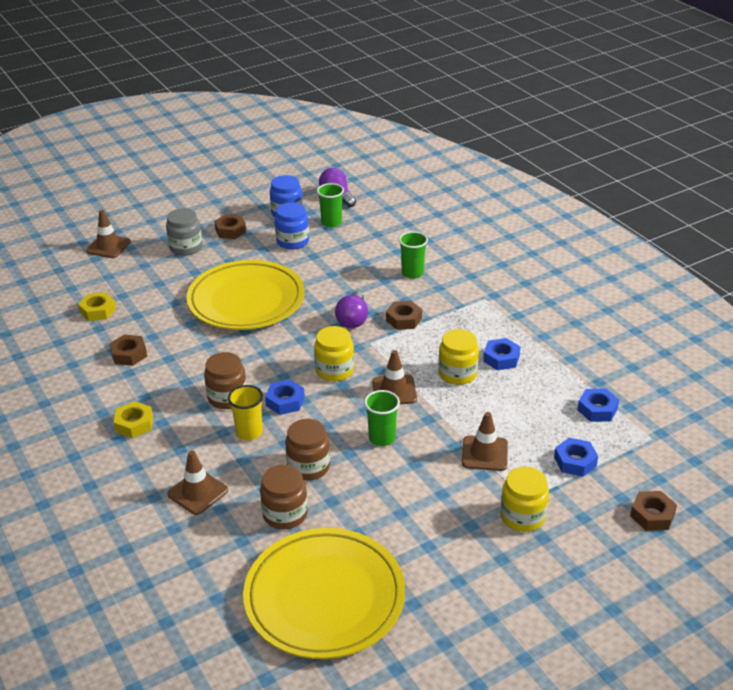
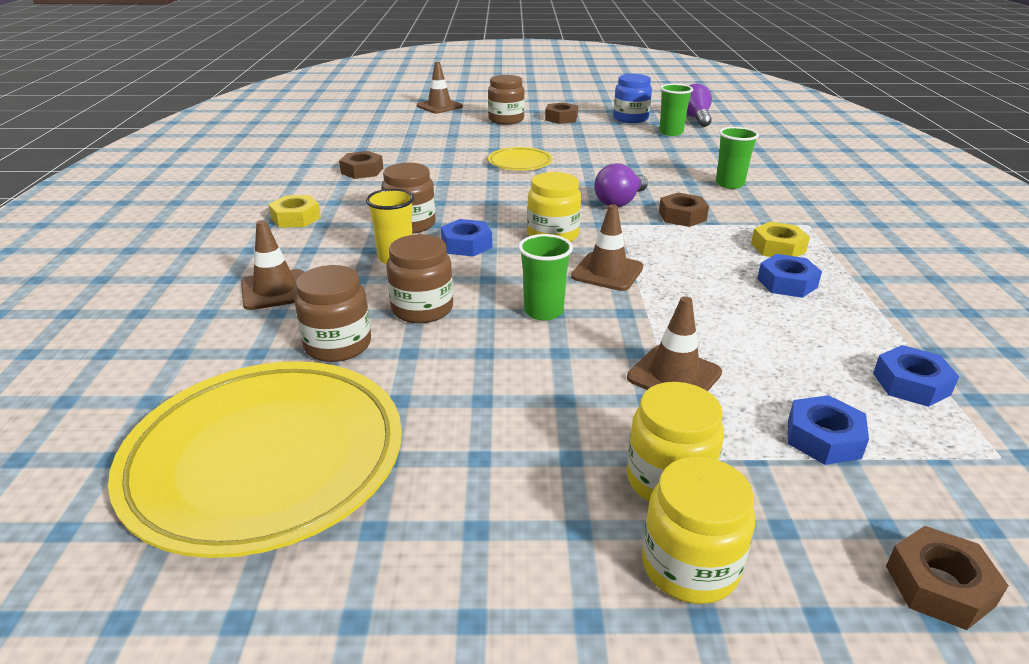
camera: 30 degrees right, 5 degrees down
(98, 311) = (376, 139): yellow nut -> yellow nut (778, 248)
(186, 247) = (506, 120): grey jar -> brown jar
(246, 301) = (520, 163): yellow plate -> yellow plate, size x0.47
(292, 241) = (615, 136): blue jar -> none
(457, 374) = (709, 280): yellow jar -> yellow jar (689, 566)

